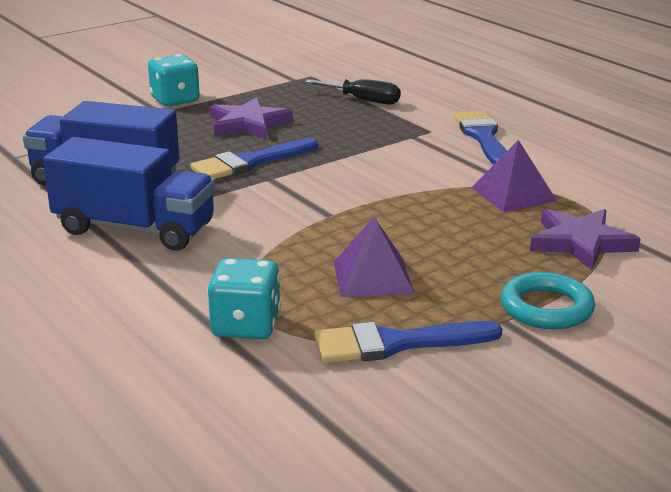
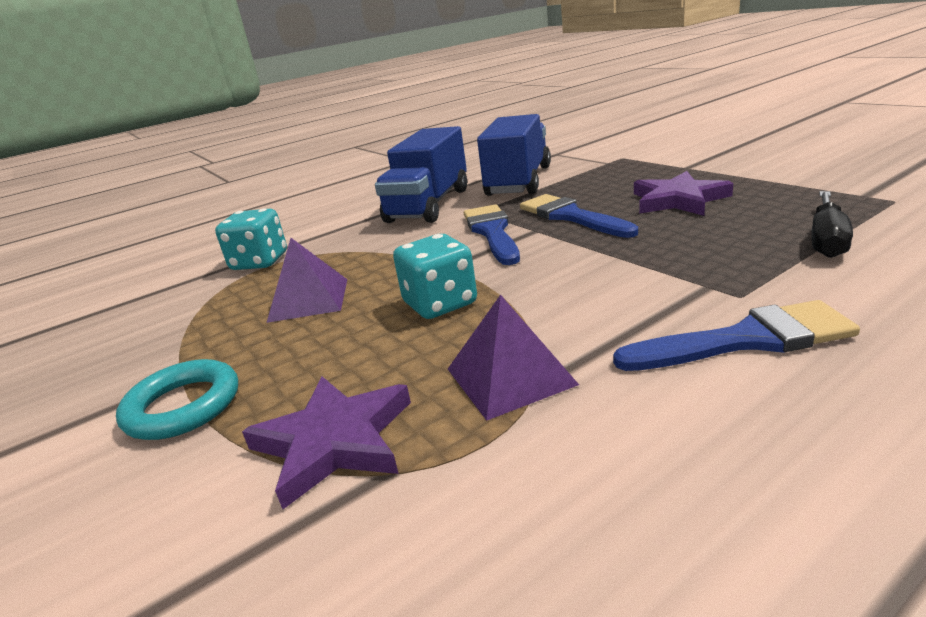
camera: 95 degrees right, 0 degrees up
(175, 100) = (723, 165): turquoise dice -> turquoise dice (440, 304)
(395, 344) = (187, 321): blue brush -> blue brush (492, 232)

